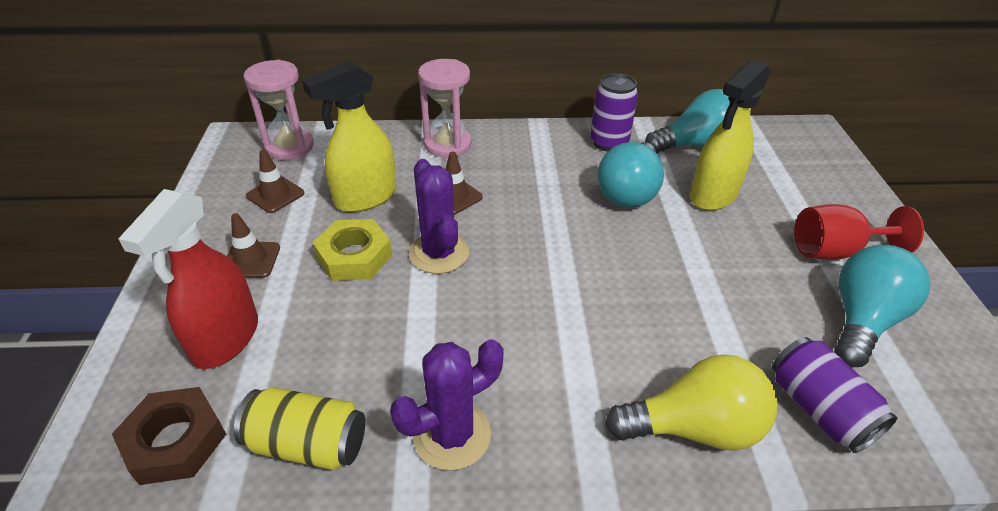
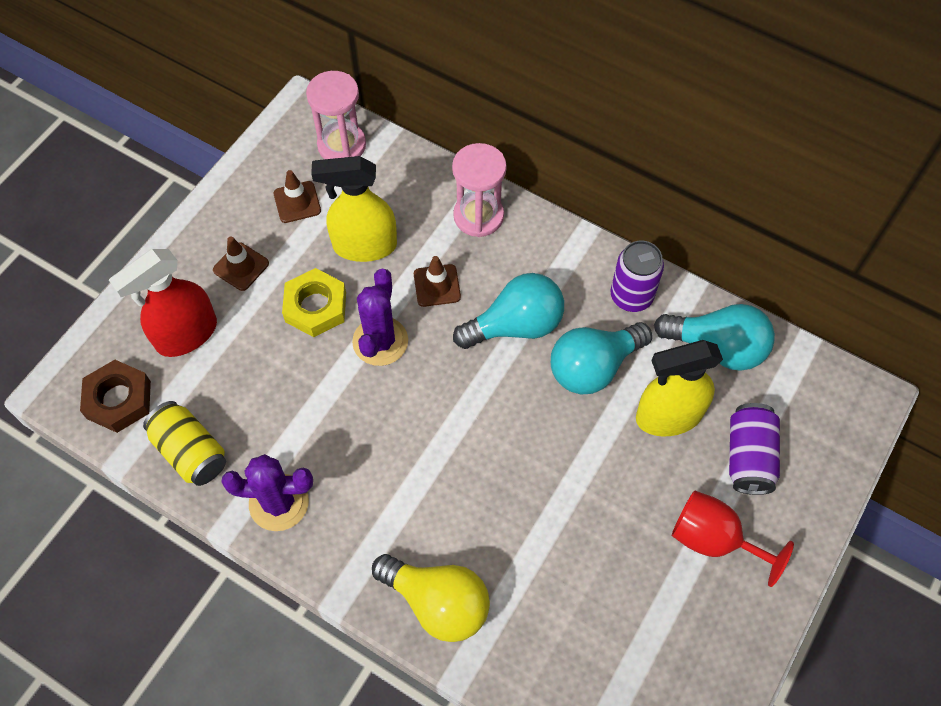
camera: 35 degrees right, 20 degrees up
(819, 409) = (539, 650): purple can -> purple can (748, 457)
(862, 320) = (658, 611): turquoise light bulb -> turquoise light bulb (515, 325)

